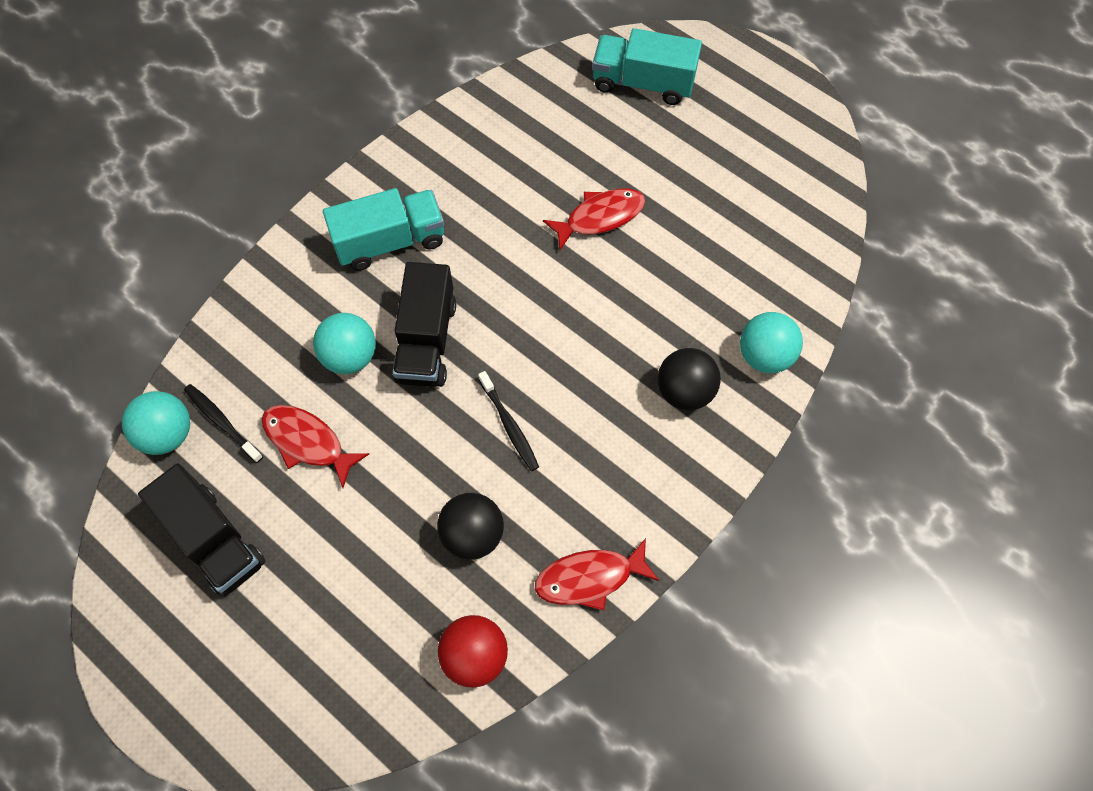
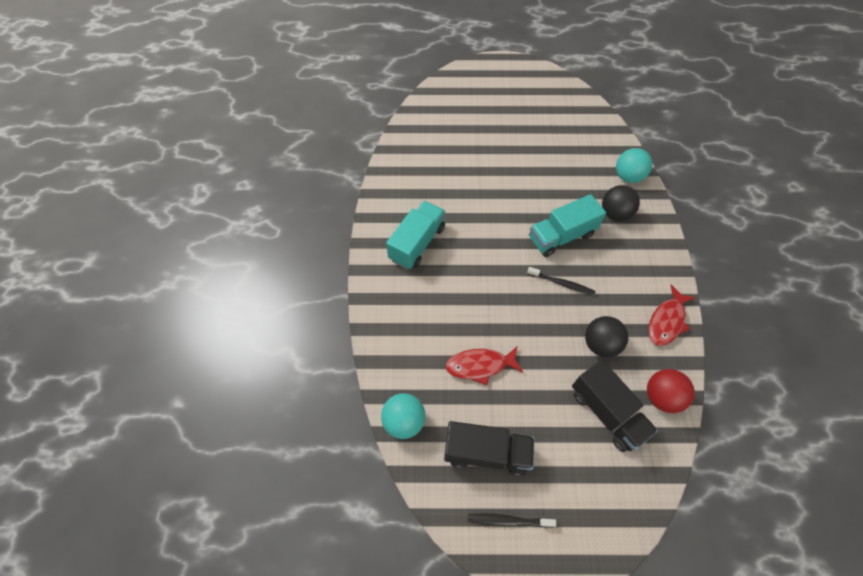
camera: 40 degrees left, 5 degrees down
(222, 422) = (426, 391): black toothbrush -> black toothbrush (508, 520)
(350, 356) = (456, 310): turquoise ball -> none
(426, 341) = (484, 275): black truck -> black truck (606, 412)
(600, 217) = (500, 167): red fish -> none
(643, 83) = (457, 101): turquoise truck -> turquoise truck (561, 236)

